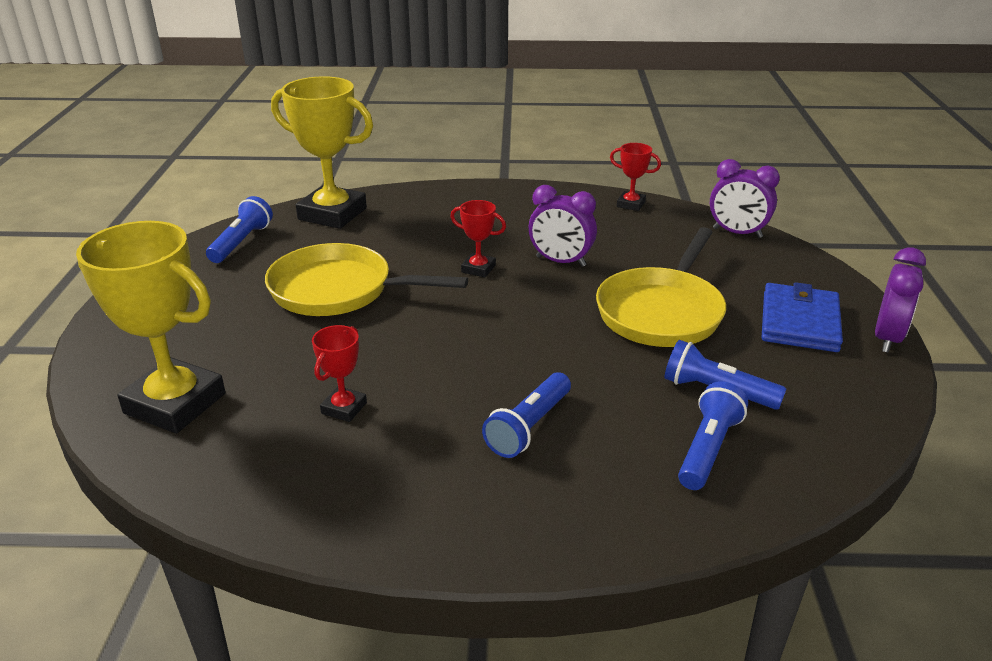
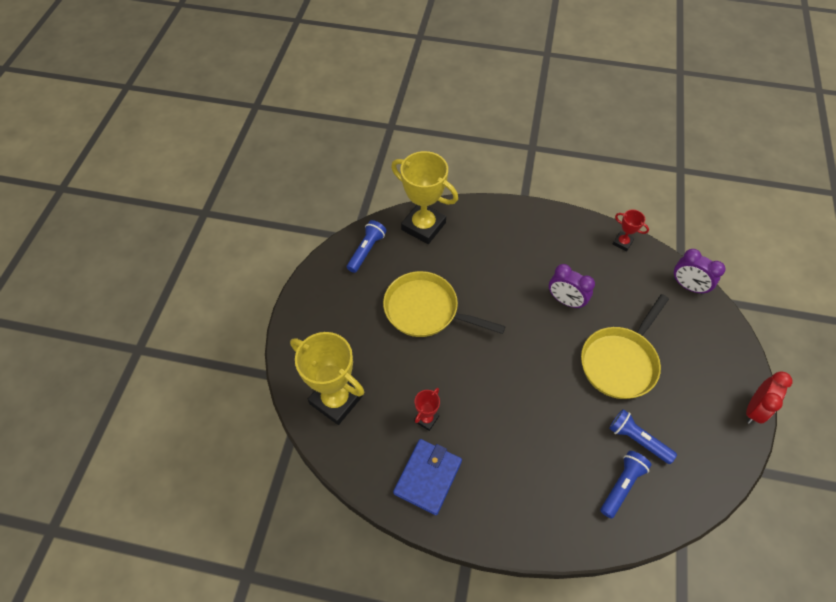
camera: 10 degrees right, 25 degrees up
(478, 269) = (512, 301): red trophy -> none
(529, 427) = (526, 451): blue flashlight -> none
(799, 322) = (704, 385): blue wallet -> blue wallet (428, 477)
(887, 338) = (754, 409): purple clock -> red clock

